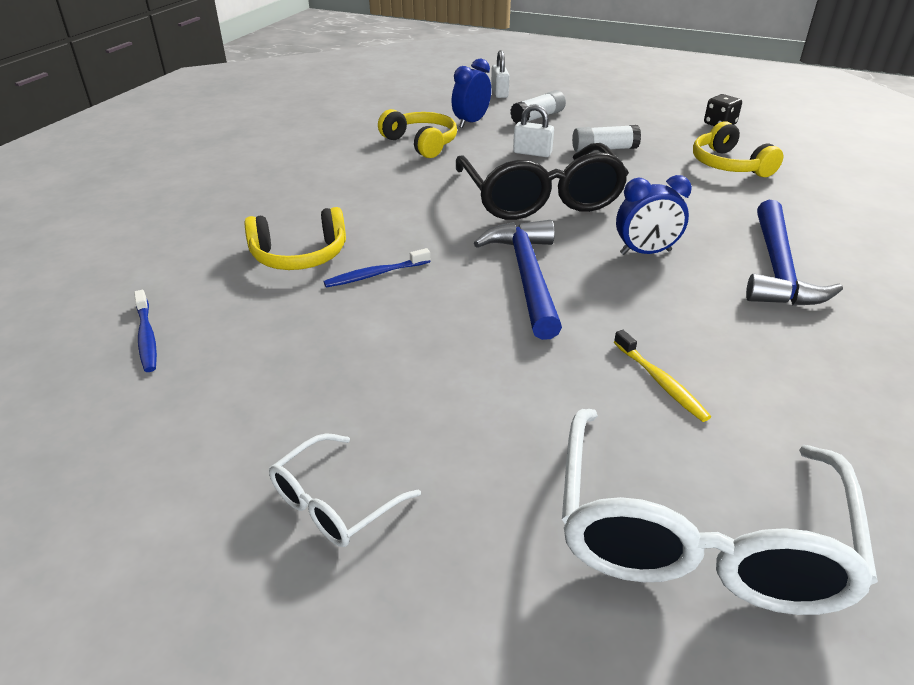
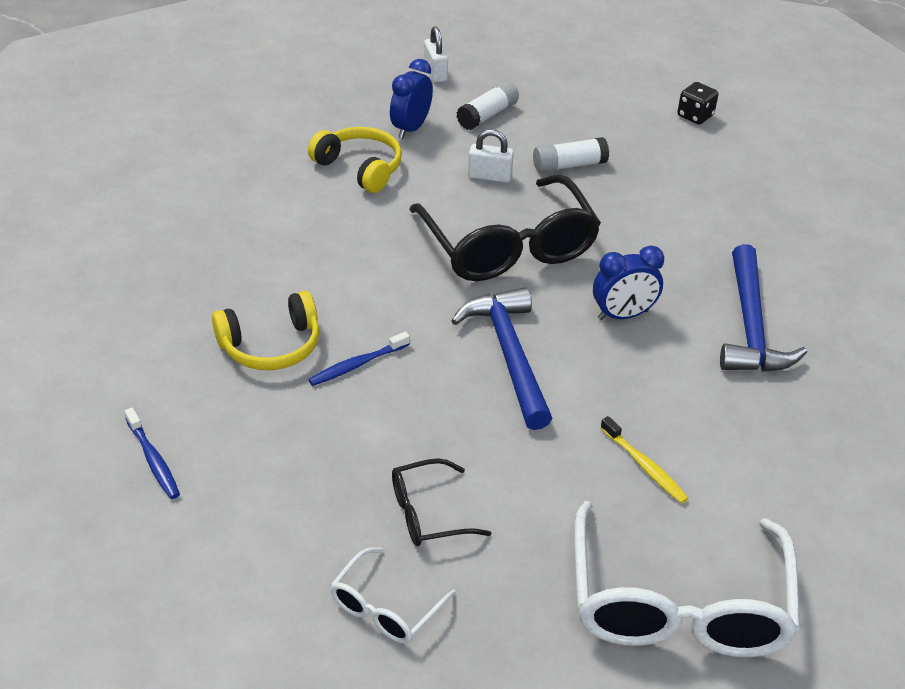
camera: 10 degrees left, 5 degrees up
(411, 408) = (428, 513): none -> black glasses
(728, 165) = (704, 183): yellow headphones -> none

